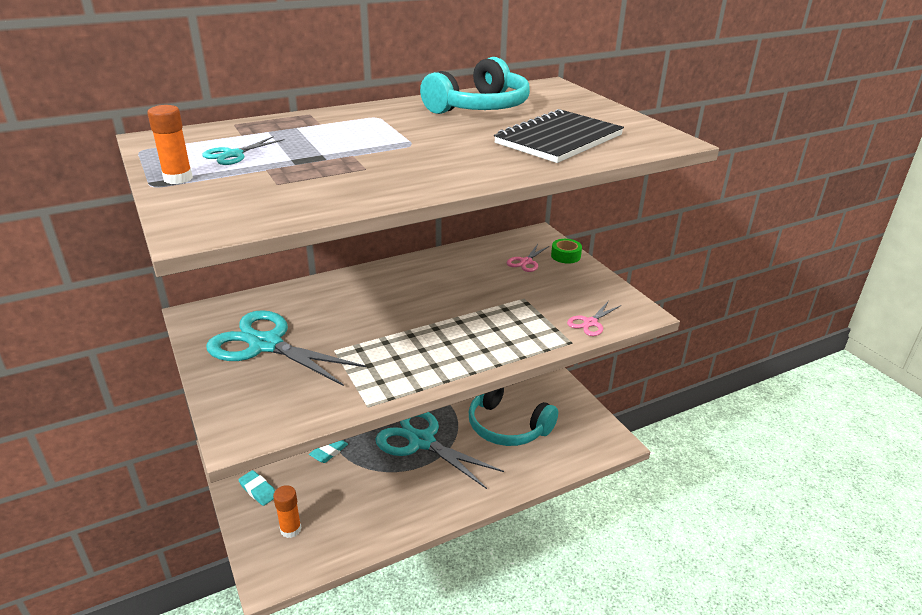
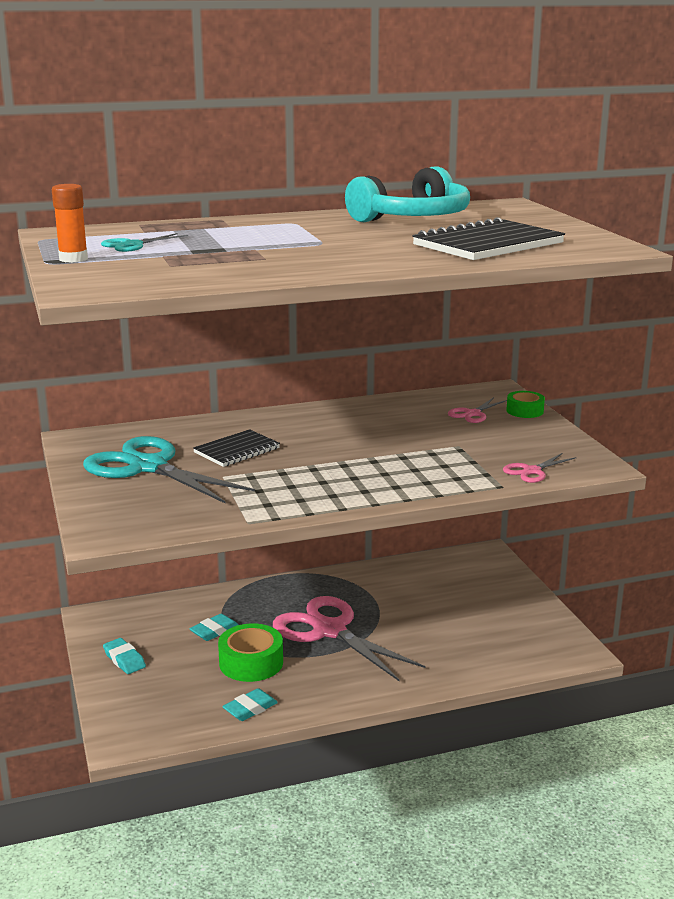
camera: 10 degrees right, 10 degrees down
(290, 529) = (155, 698): orange glue stick -> none
(340, 318) = (237, 450): none -> black notebook
(364, 482) = (251, 663): none -> green tape
(371, 531) = (250, 709): none -> turquoise eraser
(421, 441) = (329, 630): turquoise scissors -> pink scissors
(507, 426) = (441, 624): turquoise headphones -> none

